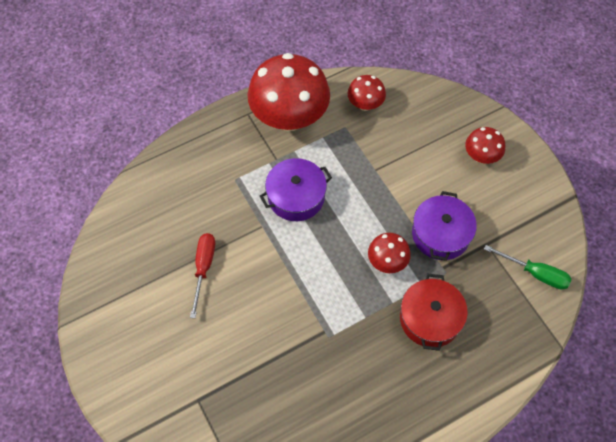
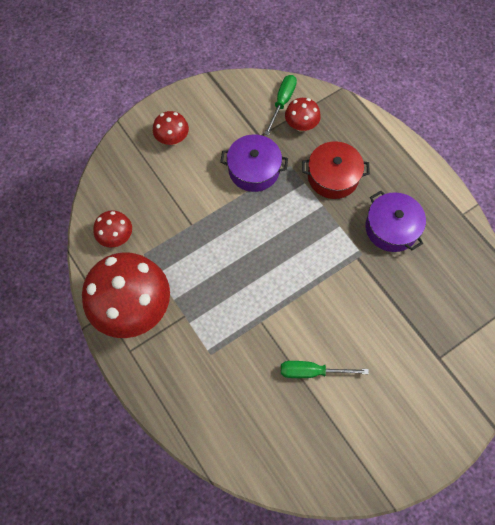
camera: 95 degrees left, 5 degrees up
(203, 268) = (312, 371): red screwdriver -> green screwdriver
(296, 197) = (226, 293): purple pot -> purple pot (391, 228)
(387, 261) = (285, 211): red mushroom -> red mushroom (301, 125)

